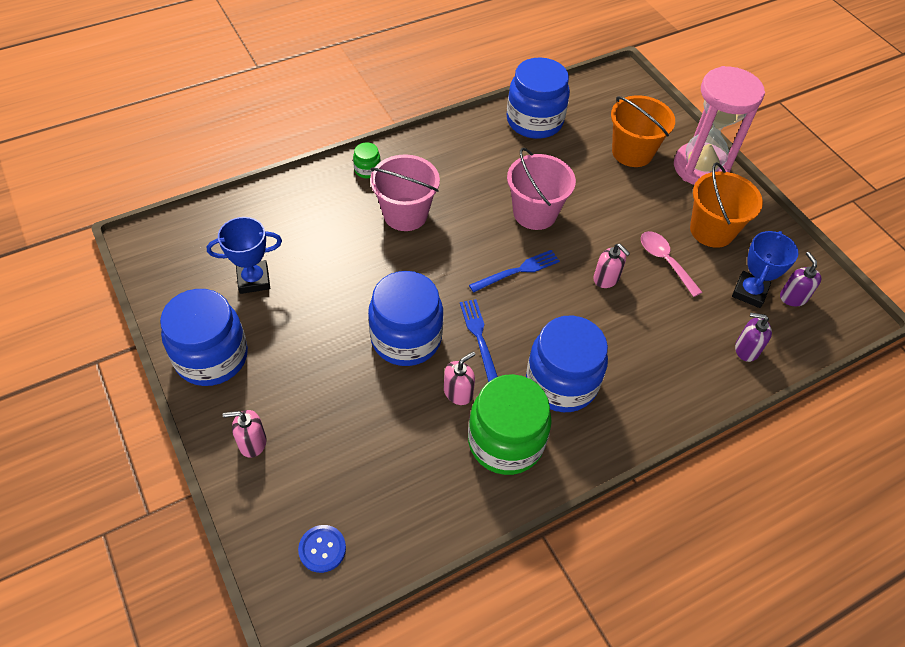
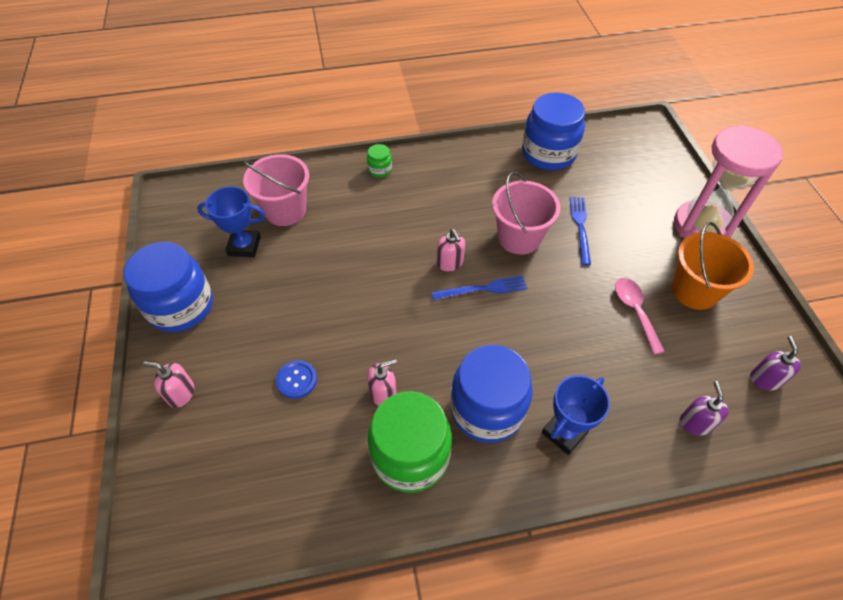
camera: 20 degrees right, 0 degrees up
(322, 549) = (198, 515): blue button -> blue button (296, 380)
(405, 214) = (398, 215): pink bucket -> pink bucket (285, 210)
(406, 338) = (355, 329): blue jar -> none
(479, 339) = (423, 346): blue fork -> blue fork (580, 227)
(606, 278) = (568, 315): pink soap dispenser -> pink soap dispenser (450, 263)
(632, 152) = (635, 199): orange bucket -> none
(746, 349) = (695, 423): purple soap dispenser -> purple soap dispenser turned 60 degrees clockwise
(749, 292) = (717, 363): blue trophy -> blue trophy (564, 432)

